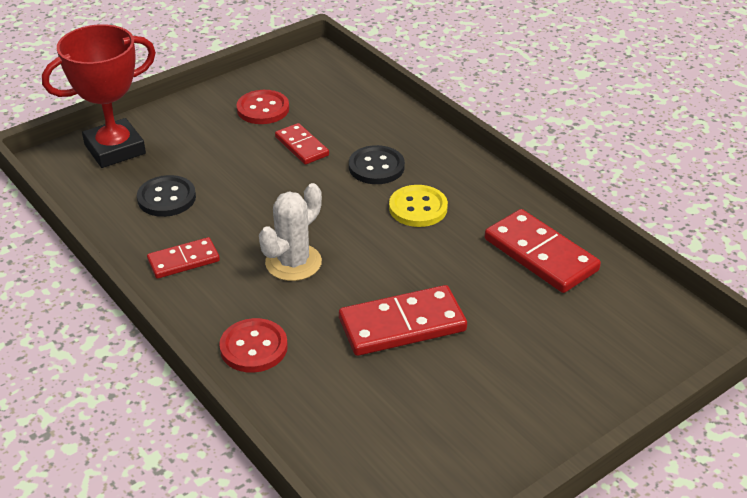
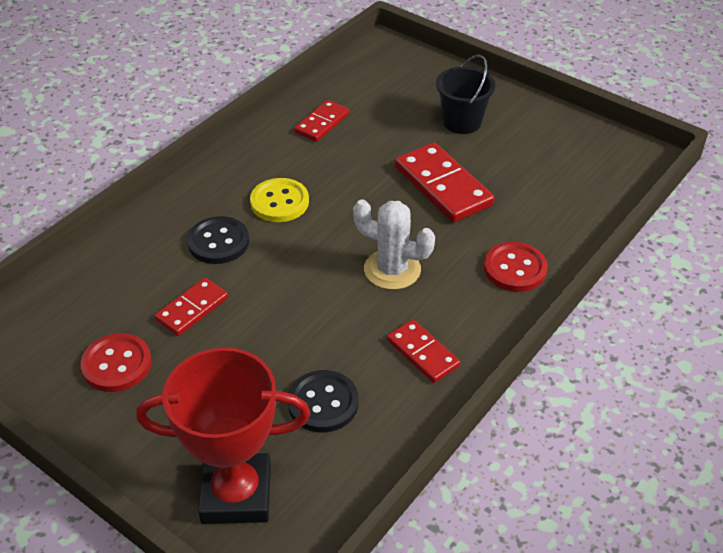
camera: 105 degrees left, 5 degrees up
(115, 149) = (236, 494): red trophy -> red trophy turned 45 degrees counterclockwise
(516, 369) = (462, 122): none -> black bucket
(541, 255) = (322, 123): red domino -> red domino, size x0.60

